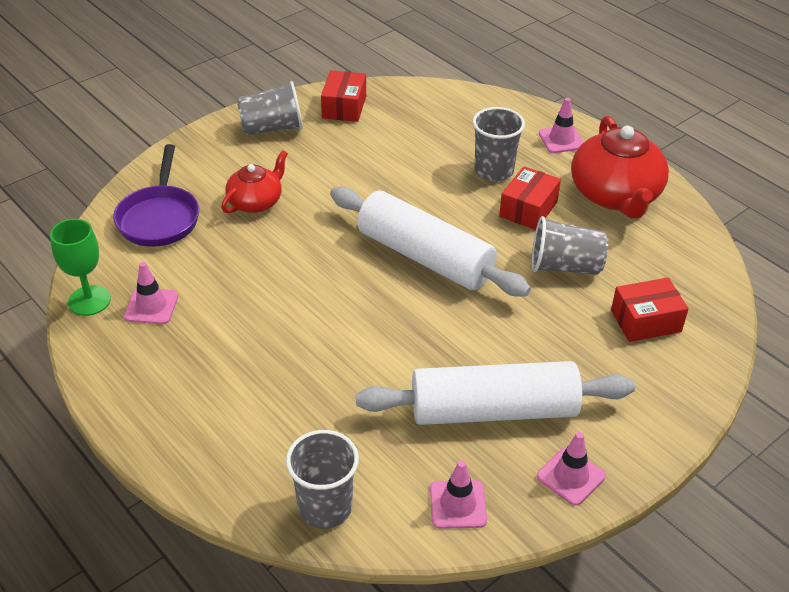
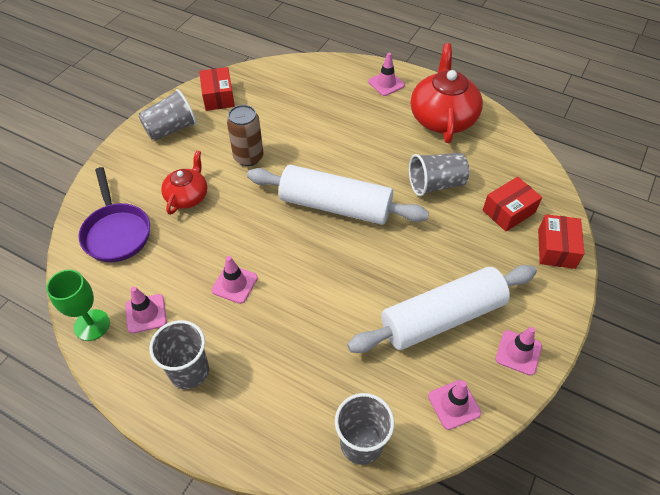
camera: 20 degrees left, 10 degrees up
(263, 305) = (234, 284): none -> pink traffic cone
(347, 179) = (248, 157): none -> brown can
(494, 171) = (351, 121): grey cup -> grey cup (189, 371)
(528, 209) = (389, 146): red box -> red box (556, 248)
(615, 195) = (442, 118): red teapot -> red teapot turned 150 degrees counterclockwise

